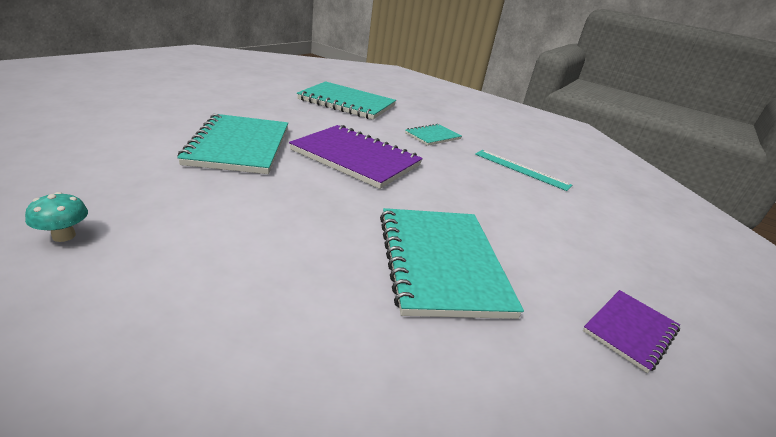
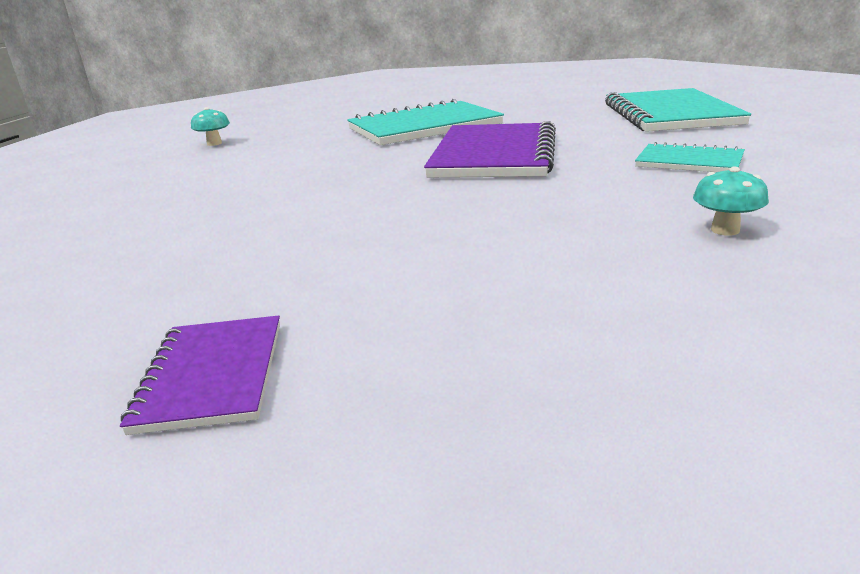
camera: 75 degrees right, 5 degrees down
(441, 263) = (289, 234): turquoise notebook -> none
(521, 169) = (725, 230): turquoise ruler -> turquoise mushroom
(630, 330) = (212, 375): purple notebook -> purple notebook turned 60 degrees clockwise

